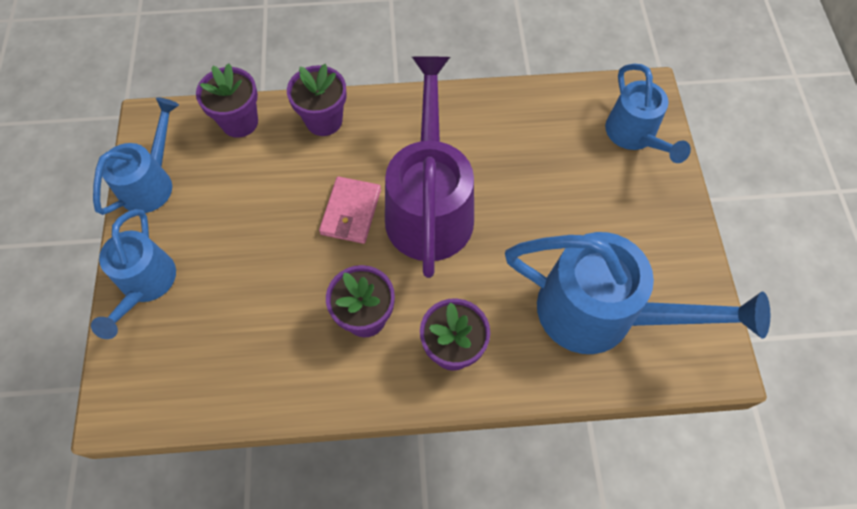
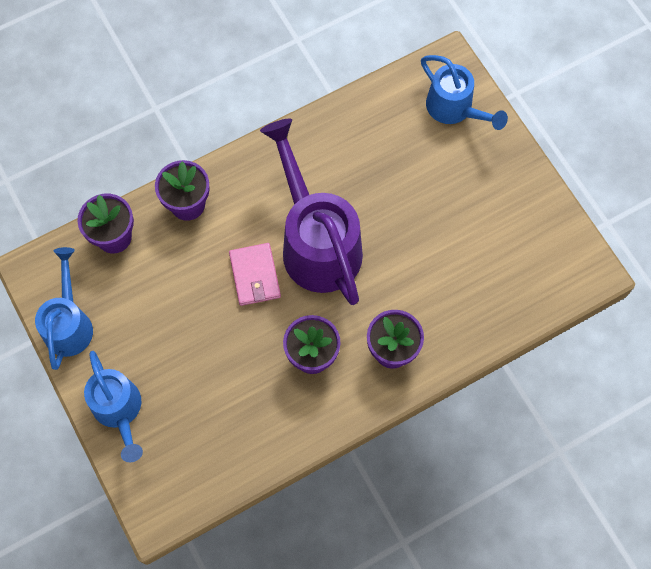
camera: 25 degrees left, 5 degrees up
(600, 314) = (491, 273): blue watering can -> none

